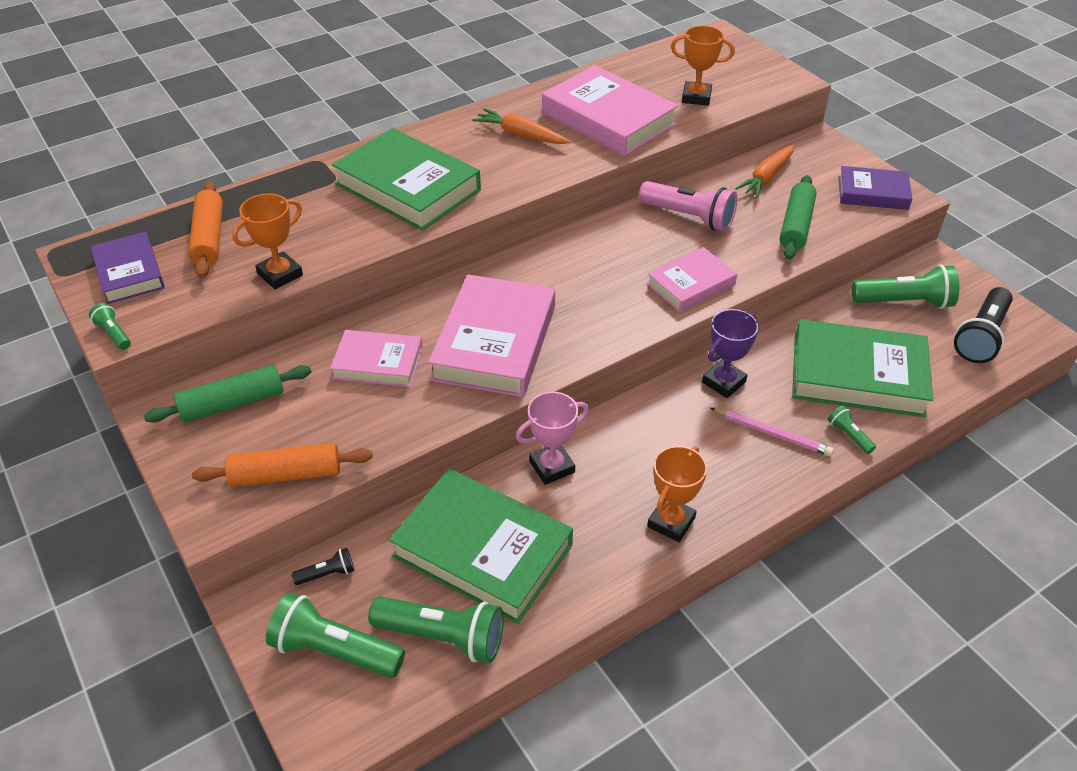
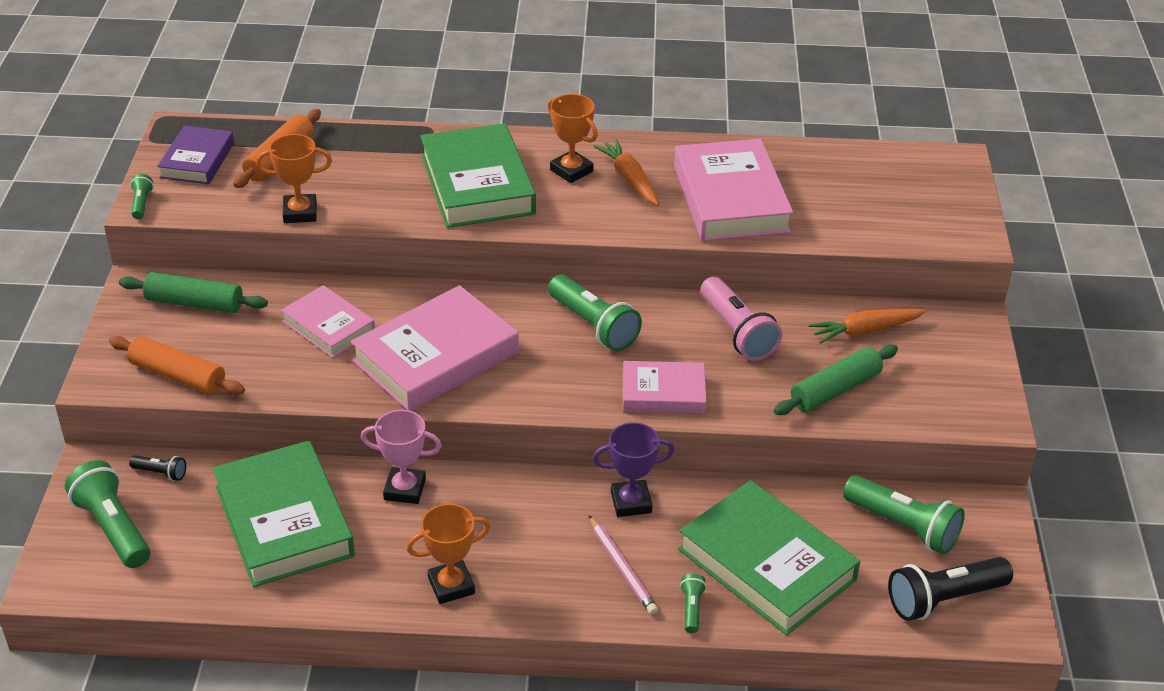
camera: 35 degrees right, 5 degrees down
(443, 637) = (192, 564): green flashlight -> green flashlight (593, 326)
(696, 97) = (846, 214): orange trophy -> orange trophy (571, 171)
(873, 193) = (961, 397): purple book -> none

